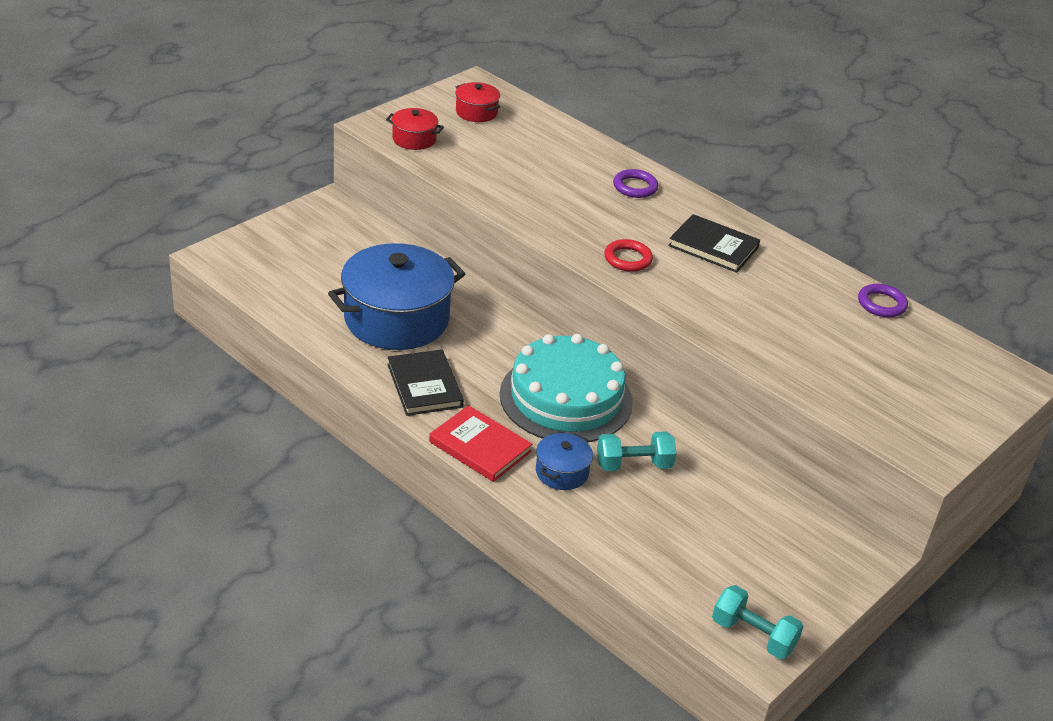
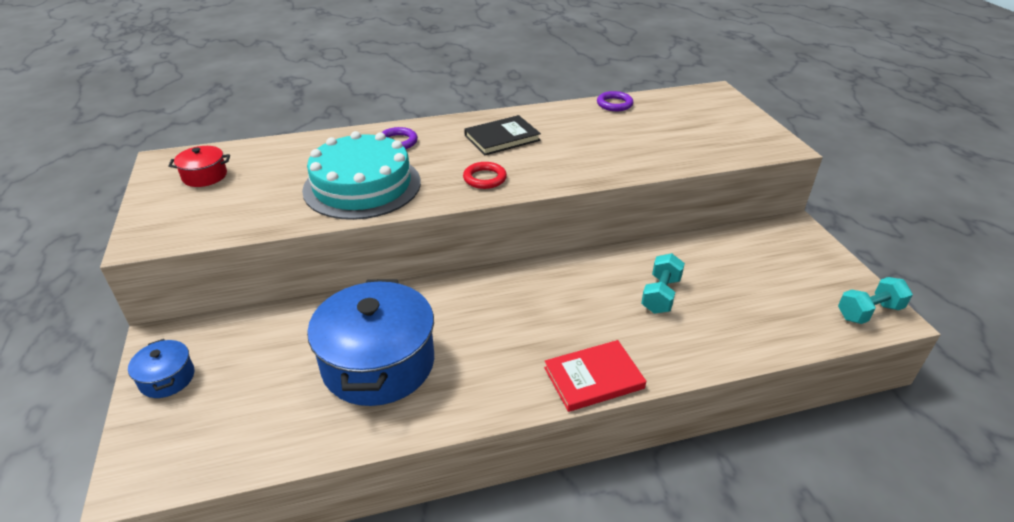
camera: 55 degrees left, 0 degrees up
(414, 139) = (196, 224): red pot -> none
(424, 386) = (487, 382): black book -> none
(562, 472) = (651, 339): blue pot -> blue pot (167, 378)
(566, 398) = (561, 299): turquoise cake -> turquoise cake (362, 185)

